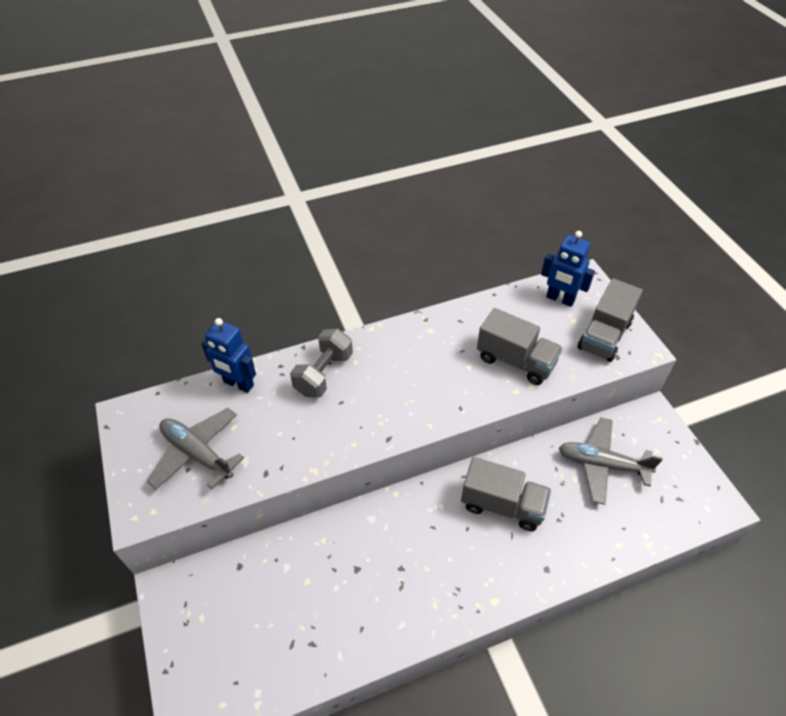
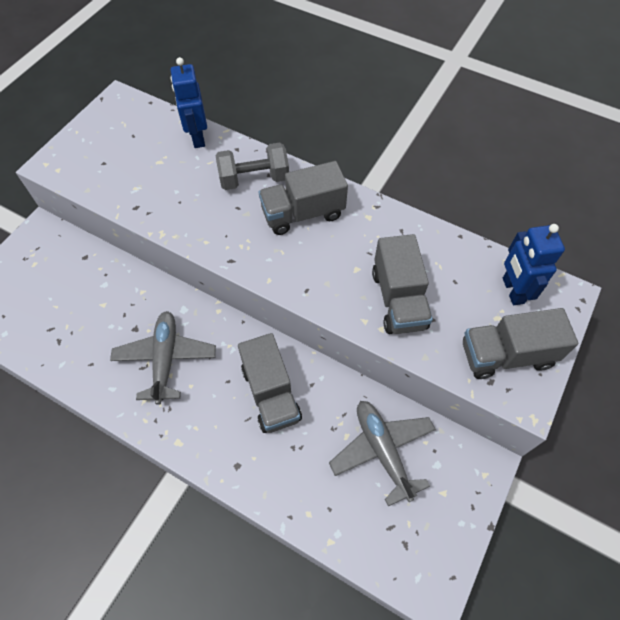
camera: 50 degrees right, 10 degrees up
(197, 453) = (120, 159): grey plane -> grey plane (165, 359)
(389, 365) = (303, 213): none -> grey truck

